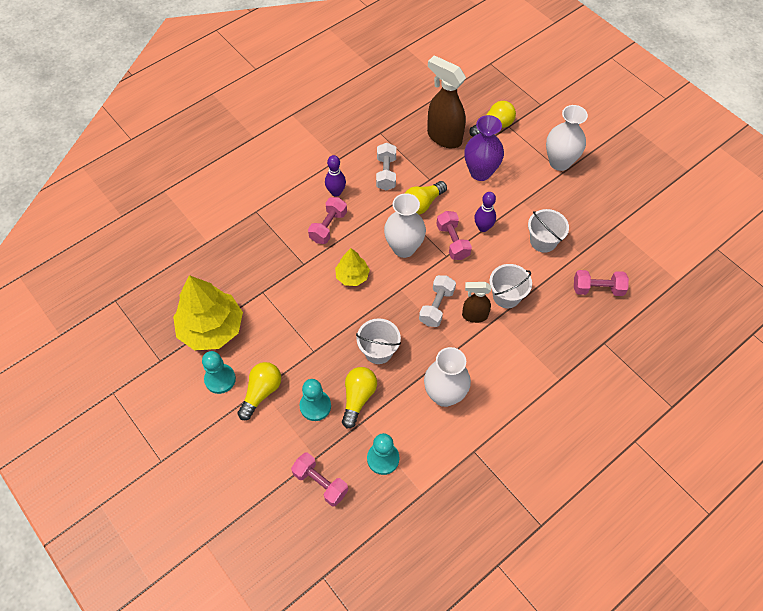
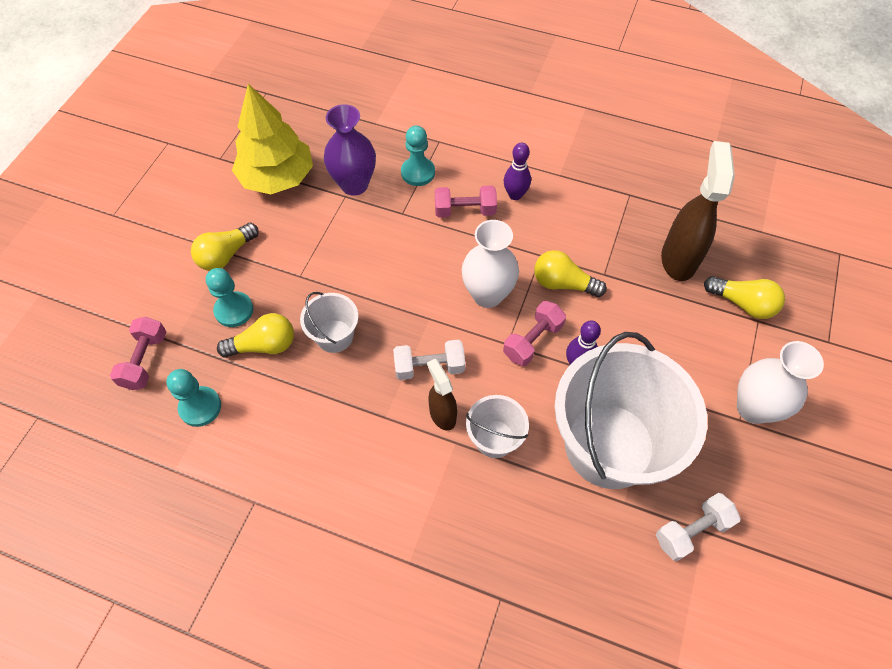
camera: 60 degrees right, 0 degrees up
(220, 379) = (223, 214): turquoise pawn -> turquoise pawn (418, 173)
(261, 392) = (226, 255): yellow light bulb -> yellow light bulb turned 135 degrees clockwise
(352, 276) = (416, 264): yellow tree -> none
(386, 173) = (578, 228): white dumbbell -> white dumbbell (692, 531)
(444, 395) = (314, 433): white vase -> none
(480, 172) = (658, 322): purple vase -> purple vase (354, 184)
(543, 241) = (609, 445): white bucket -> white bucket, size x2.23
(597, 289) = (582, 551): pink dumbbell -> none

